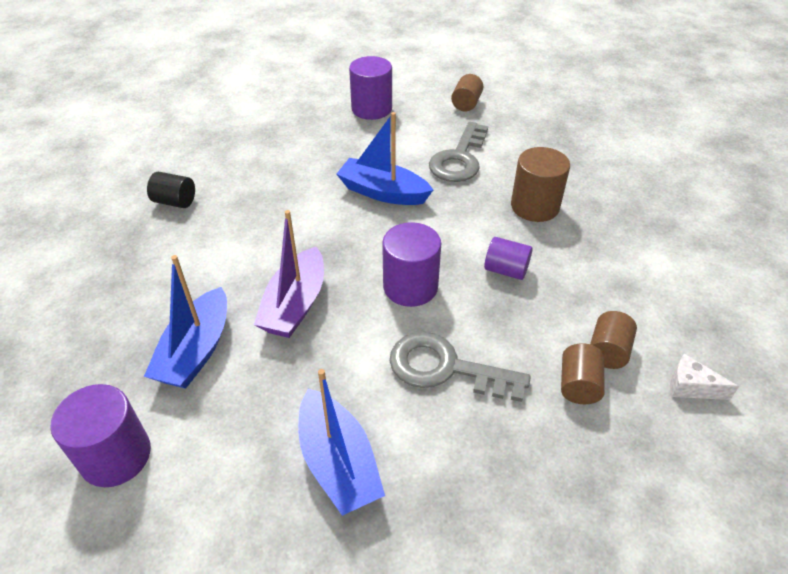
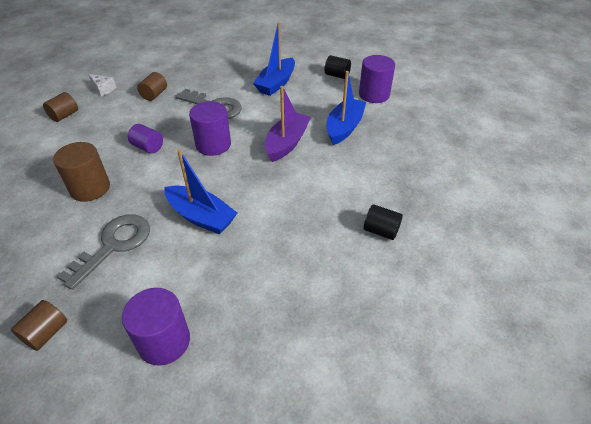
camera: 170 degrees left, 0 degrees up
(191, 521) = (337, 75): none -> black cylinder
(338, 463) = (276, 83): blue boat -> blue boat turned 135 degrees counterclockwise
(608, 351) = (127, 104): brown cylinder -> brown cylinder (64, 115)

